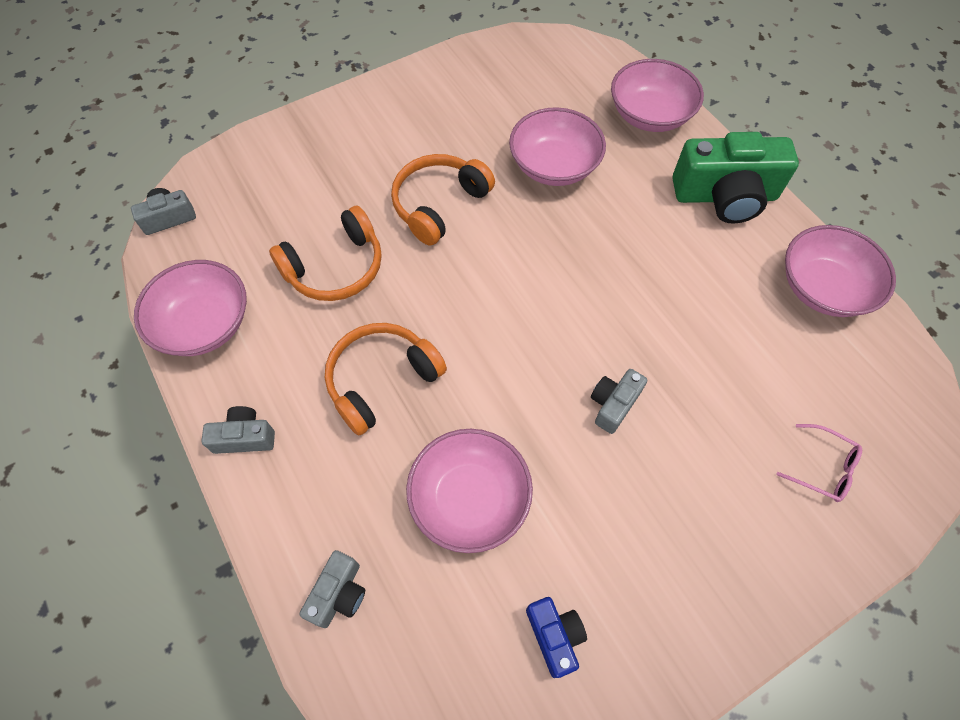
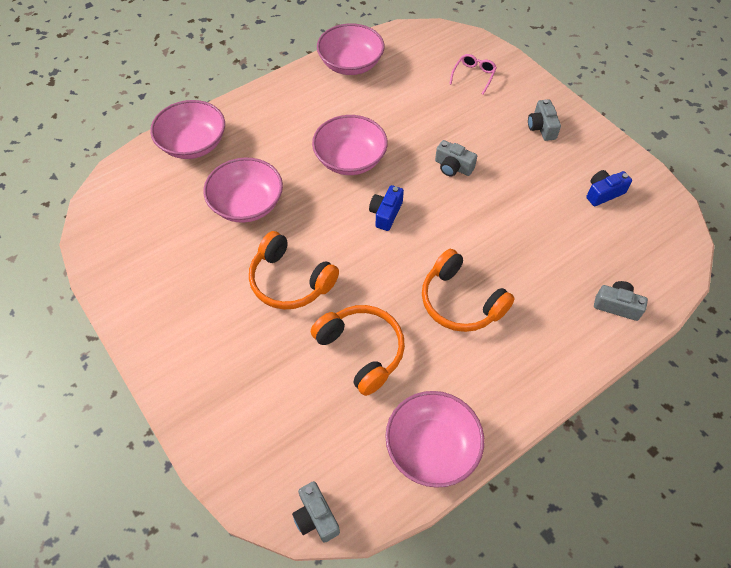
camera: 95 degrees left, 5 degrees down
(245, 437) = (526, 389): grey camera -> grey camera (541, 127)
(470, 499) = (535, 239): pink bowl -> pink bowl (350, 159)
(531, 309) = (386, 213): none -> blue camera
(725, 196) = (276, 105): green camera -> none

